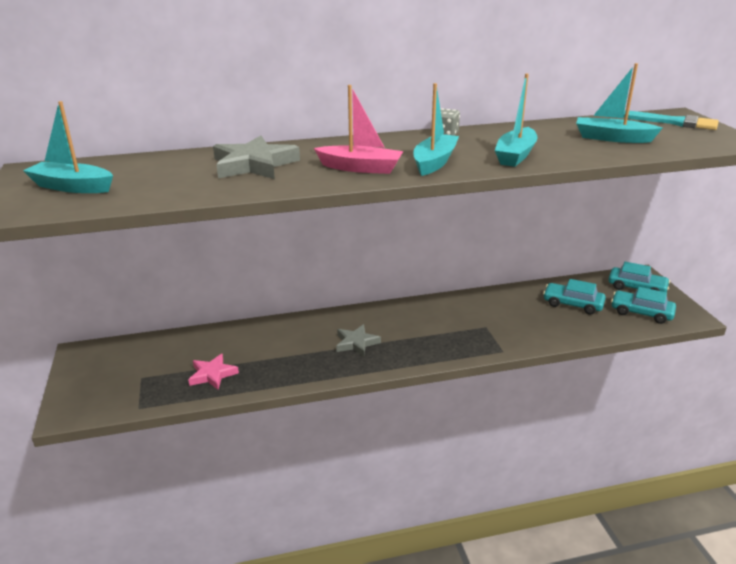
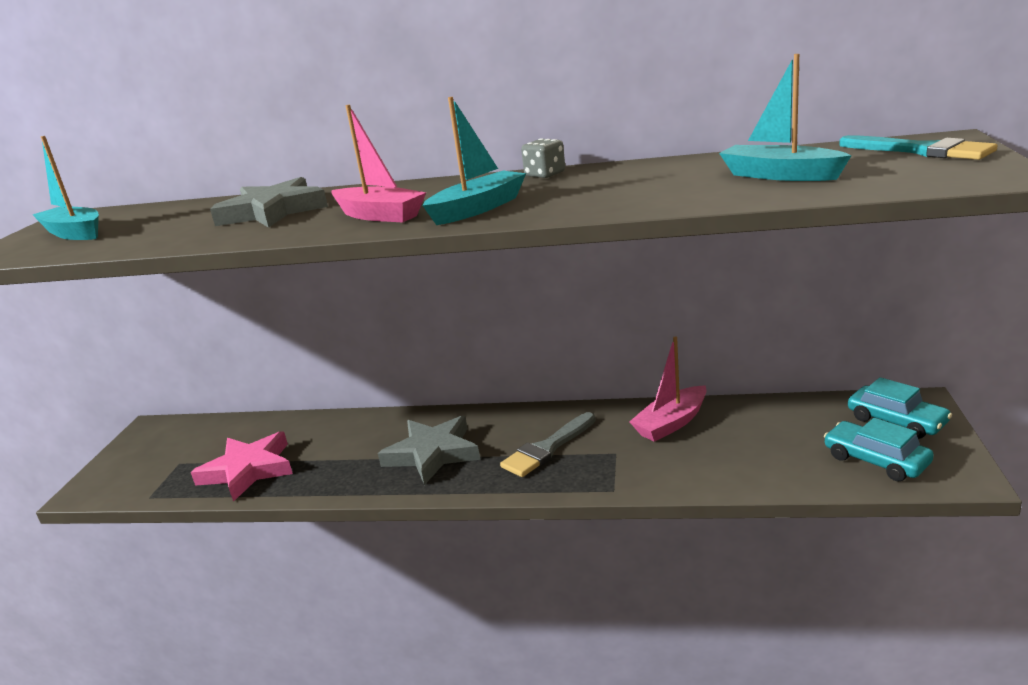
camera: 25 degrees right, 5 degrees down
(212, 374) = (248, 470): pink star -> pink star, size x1.62
(356, 343) = (432, 453): grey star -> grey star, size x1.62
(437, 329) = (547, 448): none -> grey brush
(507, 303) = (671, 423): none -> pink boat
(515, 155) = (598, 200): turquoise boat -> none
(573, 304) = (770, 435): turquoise car -> none

